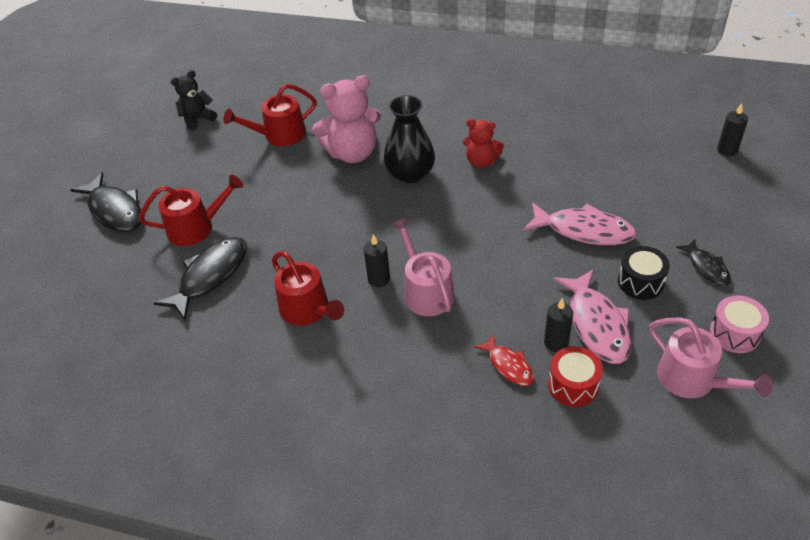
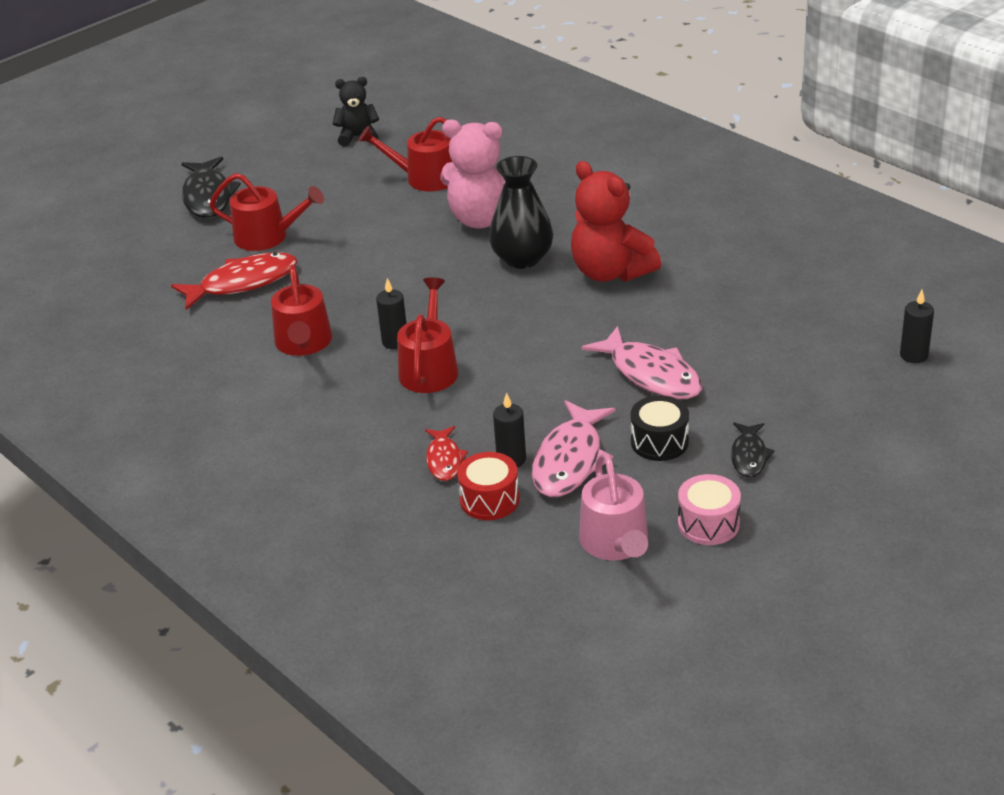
camera: 30 degrees right, 10 degrees down
(210, 276) = (243, 283): black fish -> red fish
(426, 291) = (429, 369): pink watering can -> red watering can
(481, 162) = (610, 272): red teddy bear -> red teddy bear, size x1.71

